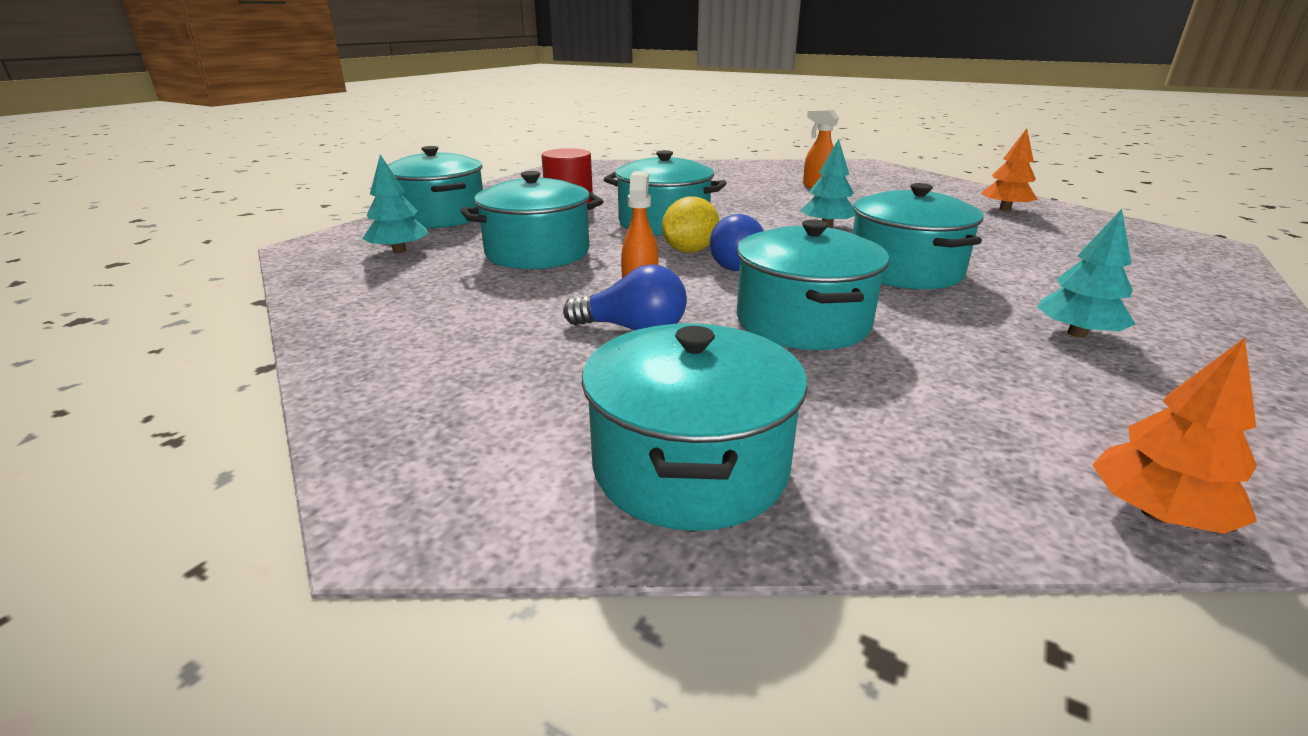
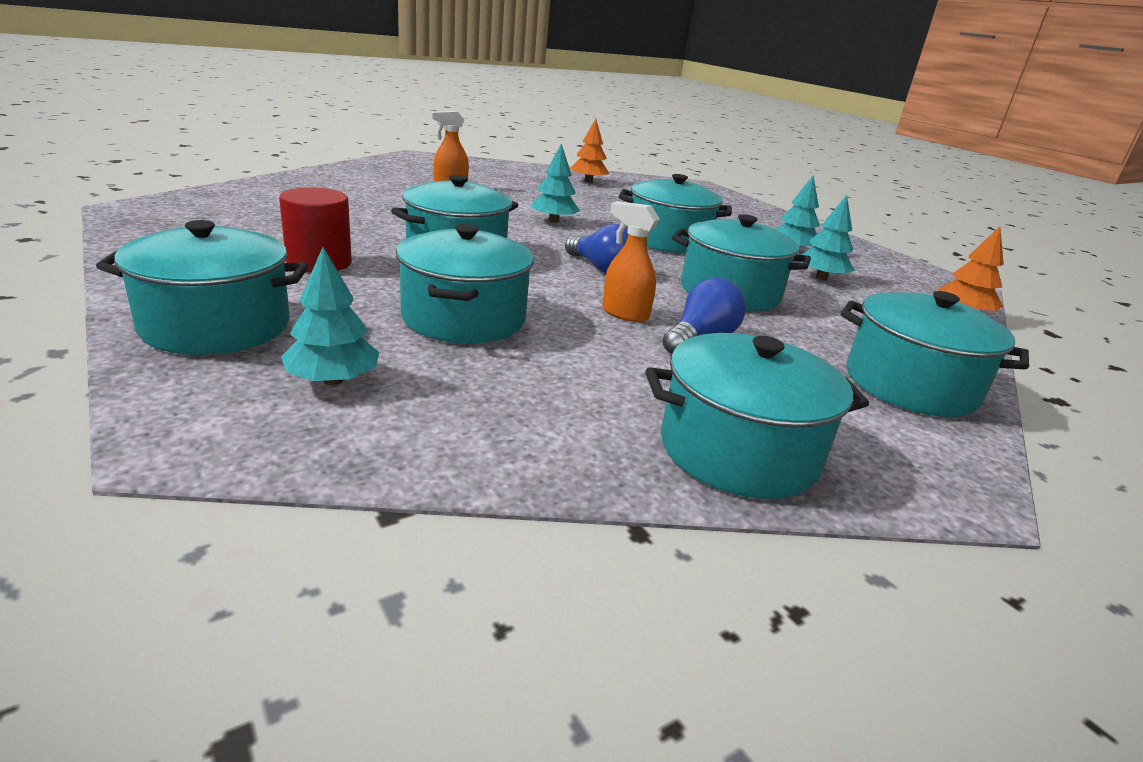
camera: 65 degrees left, 0 degrees up
(405, 379) = (738, 450): none -> turquoise pot
(689, 251) = (548, 270): yellow lemon -> none
(1006, 366) = (821, 278): none -> turquoise tree

